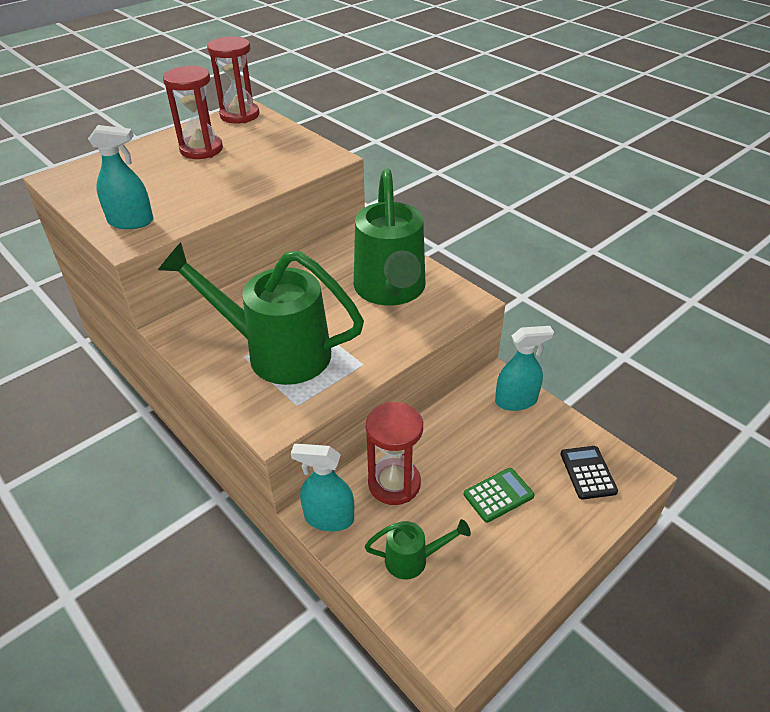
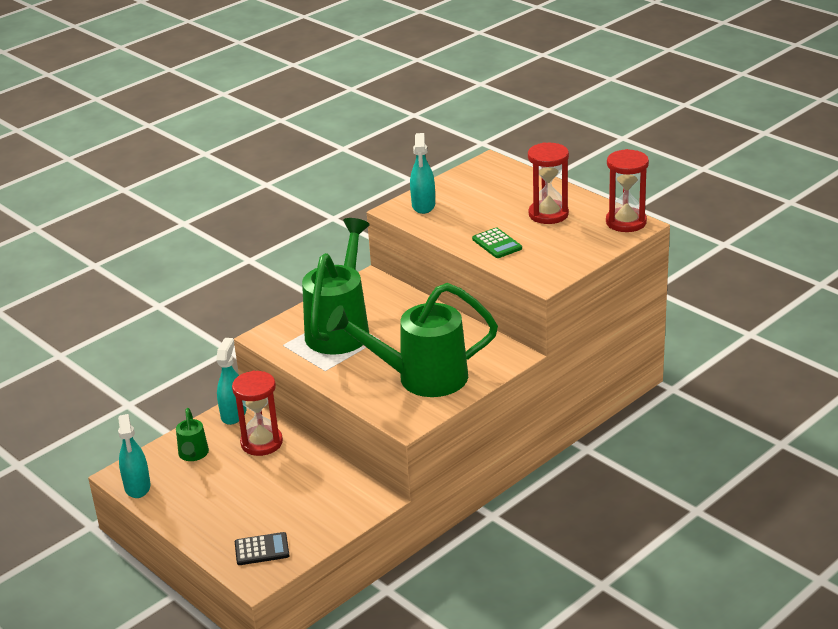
camera: 90 degrees right, 10 degrees down
(498, 495) = (244, 497): green calculator -> green calculator (497, 244)
(516, 401) = (349, 510): turquoise spray bottle -> turquoise spray bottle (137, 487)

